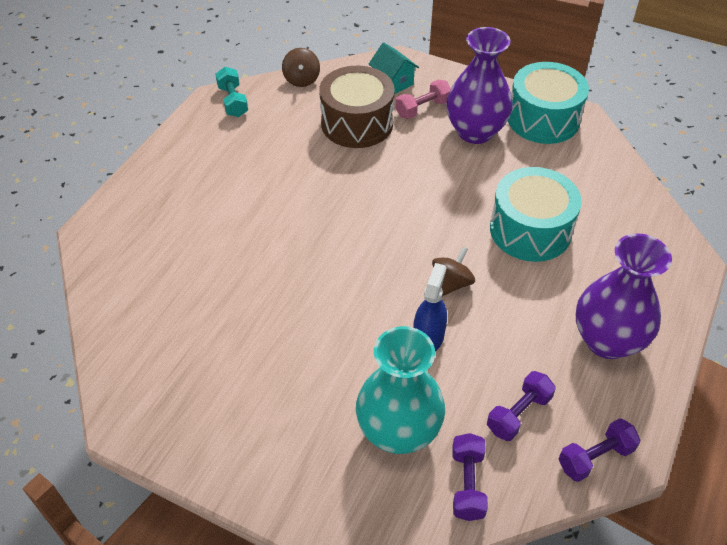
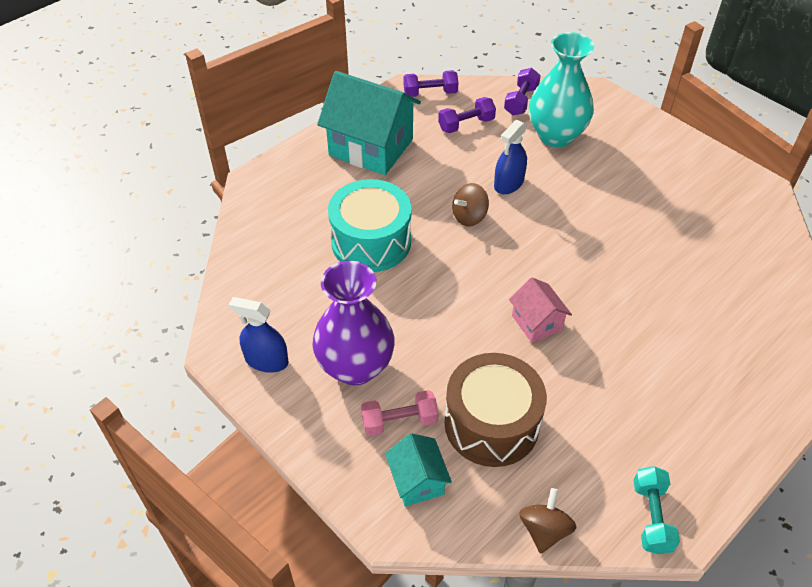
camera: 160 degrees left, 0 degrees up
(347, 199) = (536, 322): none -> pink house
(543, 119) = (266, 360): turquoise drum -> blue spray bottle
(607, 340) = (371, 147): purple vase -> turquoise house

